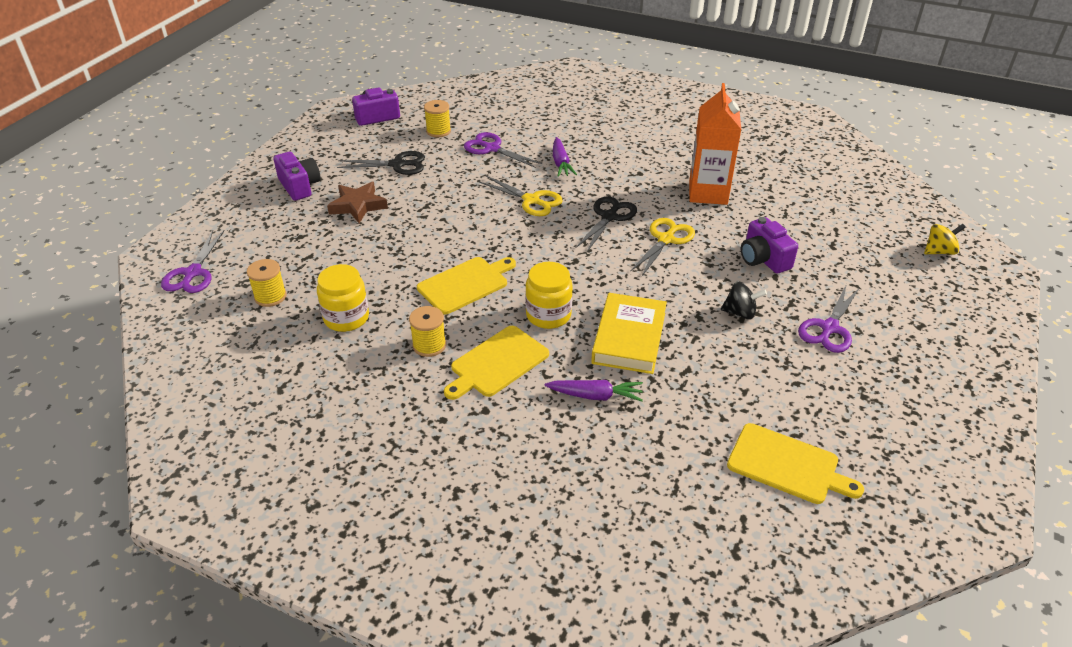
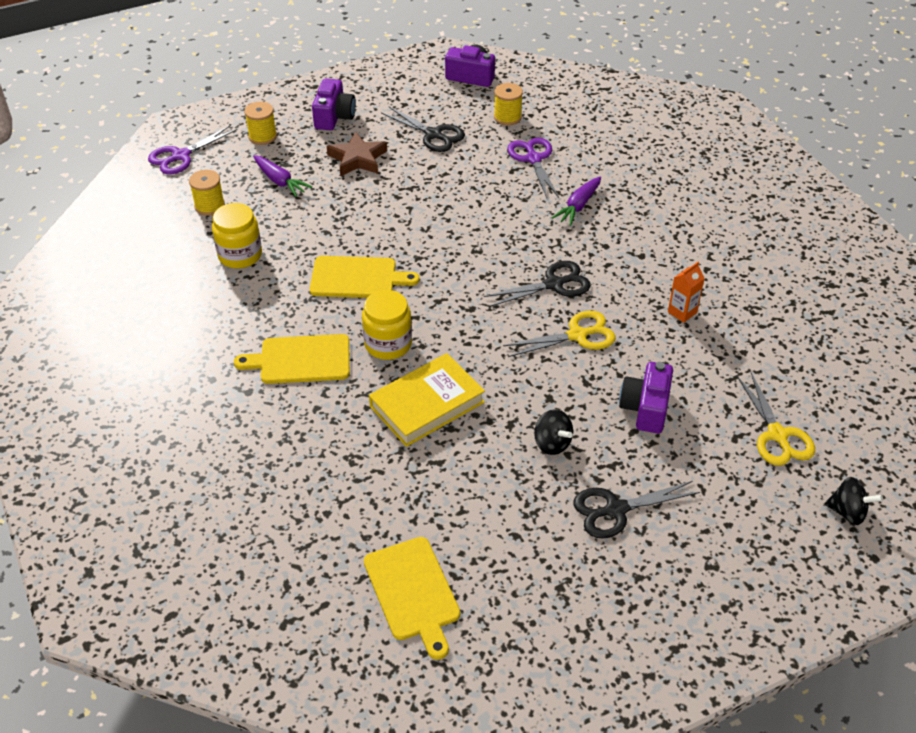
camera: 40 degrees right, 5 degrees up
(429, 345) = (270, 314): yellow spool -> yellow spool (262, 136)
(531, 200) = (505, 230): yellow scissors -> yellow scissors (777, 435)
(596, 396) = (339, 434): purple carrot -> purple carrot (280, 181)
(708, 193) = (682, 312): orange carton -> orange carton, size x0.47
(829, 328) = (616, 509): purple scissors -> black scissors
(939, 251) = (848, 512): yellow spinning top -> black spinning top

